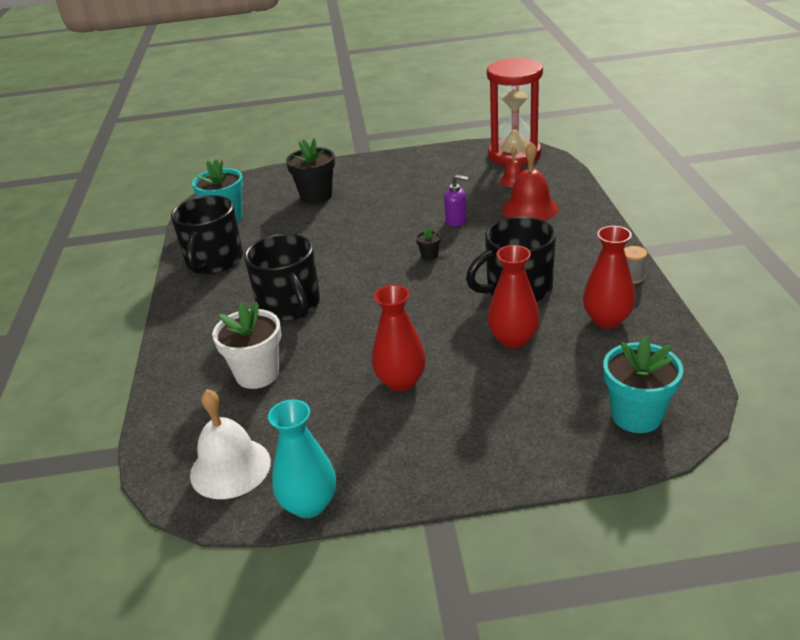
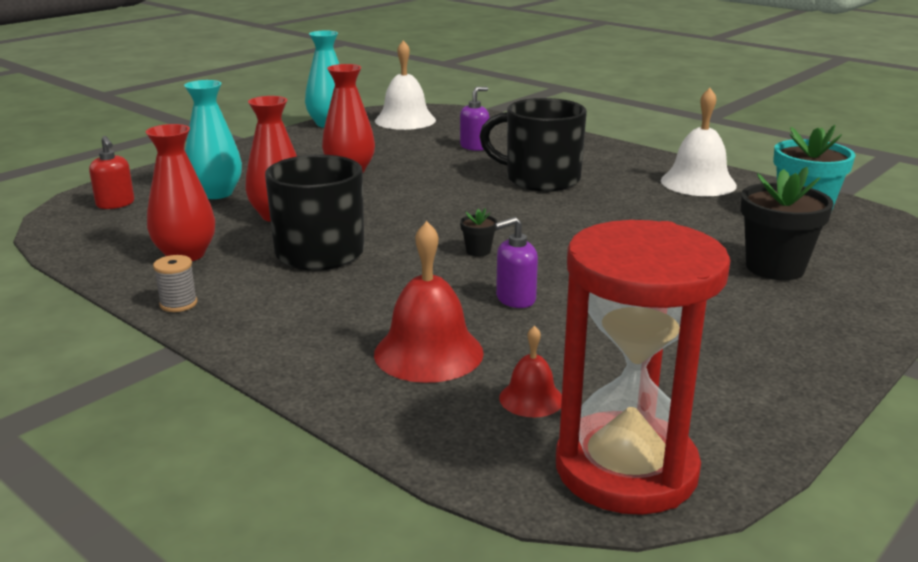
camera: 135 degrees right, 10 degrees down
(214, 261) = (698, 183): black mug -> white bell
(257, 374) = (474, 147): white flower pot -> purple soap dispenser
(539, 394) = (216, 193): none -> turquoise vase
(636, 416) = (115, 204): turquoise flower pot -> red soap dispenser

